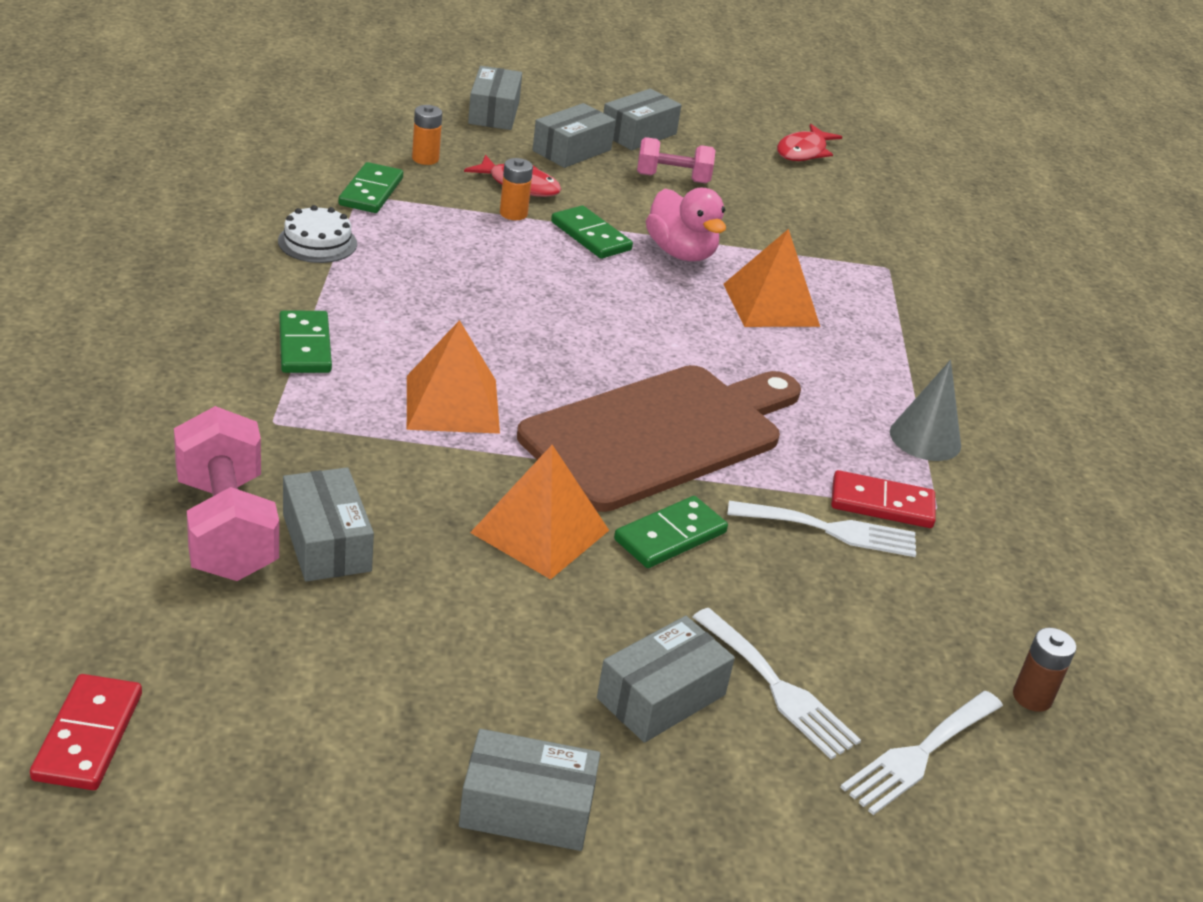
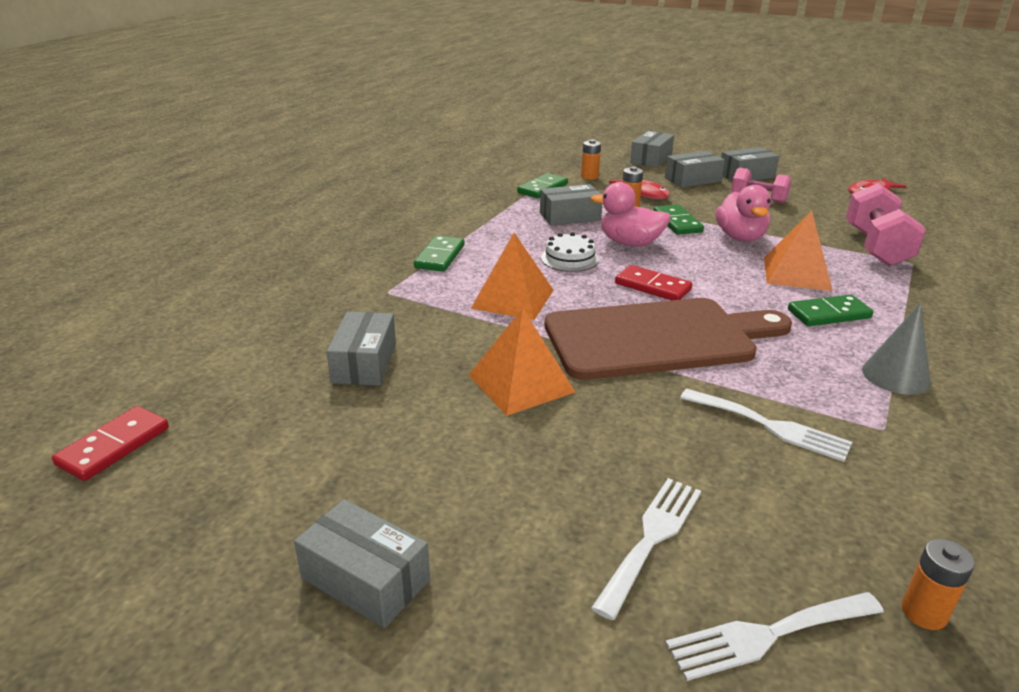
camera: 30 degrees right, 5 degrees down
(226, 528) = (308, 343): pink dumbbell -> pink dumbbell (876, 247)
(317, 242) = (490, 208): white cake -> white cake (569, 258)
(549, 283) = (630, 243): none -> pink duck
(661, 696) = (540, 519): grey box -> grey box (570, 216)
(670, 536) = (623, 405): green domino -> green domino (829, 314)
(778, 688) = (651, 538): white fork -> white fork turned 135 degrees counterclockwise
(882, 504) = (829, 416): red domino -> red domino (652, 287)
(1032, 697) = (924, 613): brown battery -> orange battery

